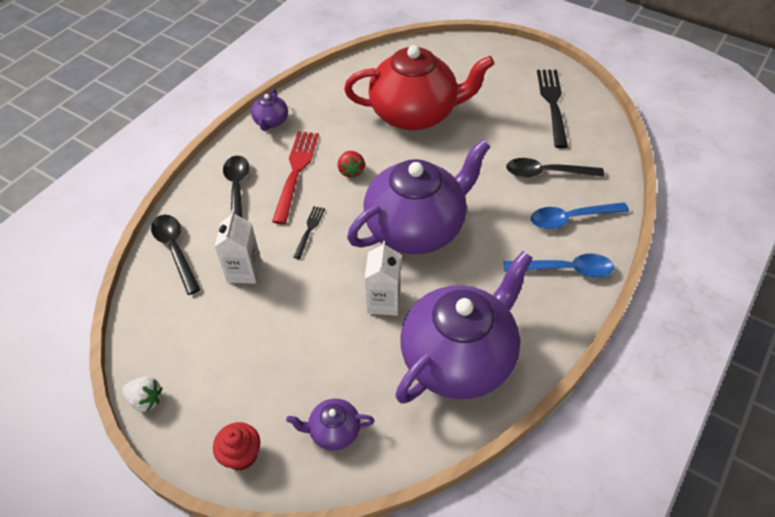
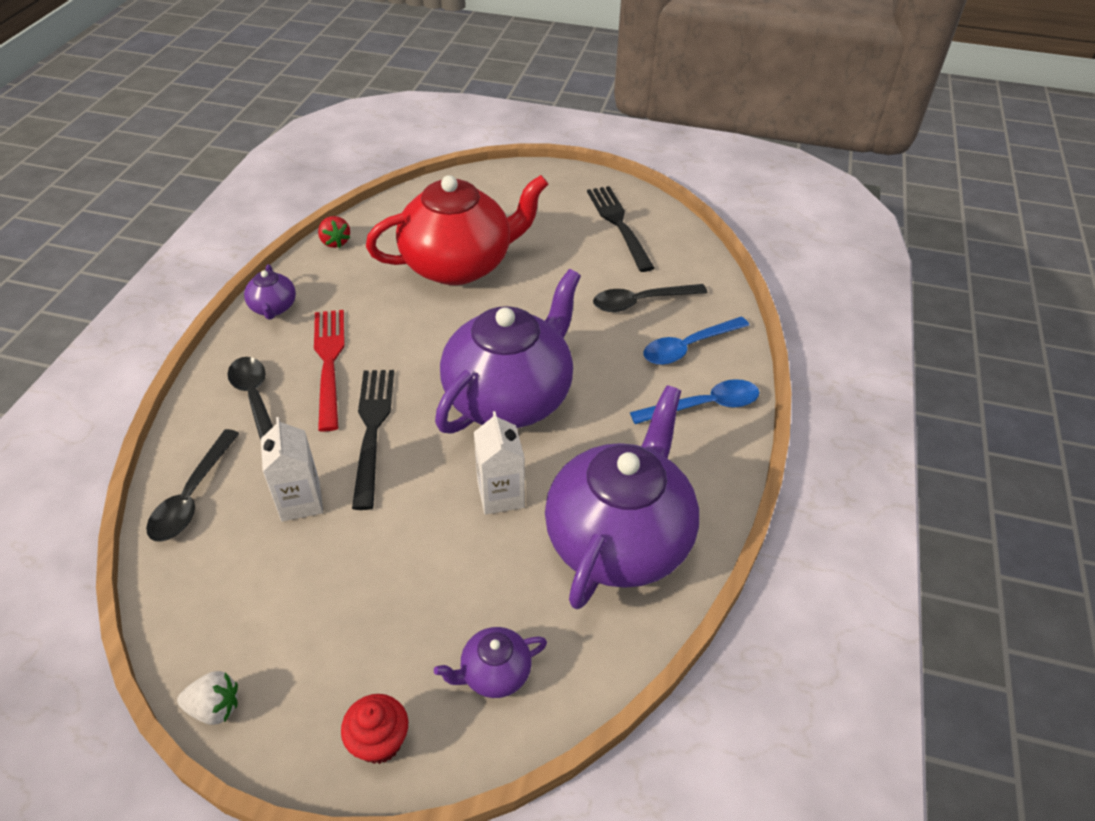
camera: 20 degrees left, 5 degrees down
(175, 250) = (192, 497): black spoon -> black spoon turned 120 degrees counterclockwise
(309, 230) = (372, 430): black fork -> black fork, size x1.97
(351, 171) = (402, 347): red strawberry -> red strawberry (335, 242)

